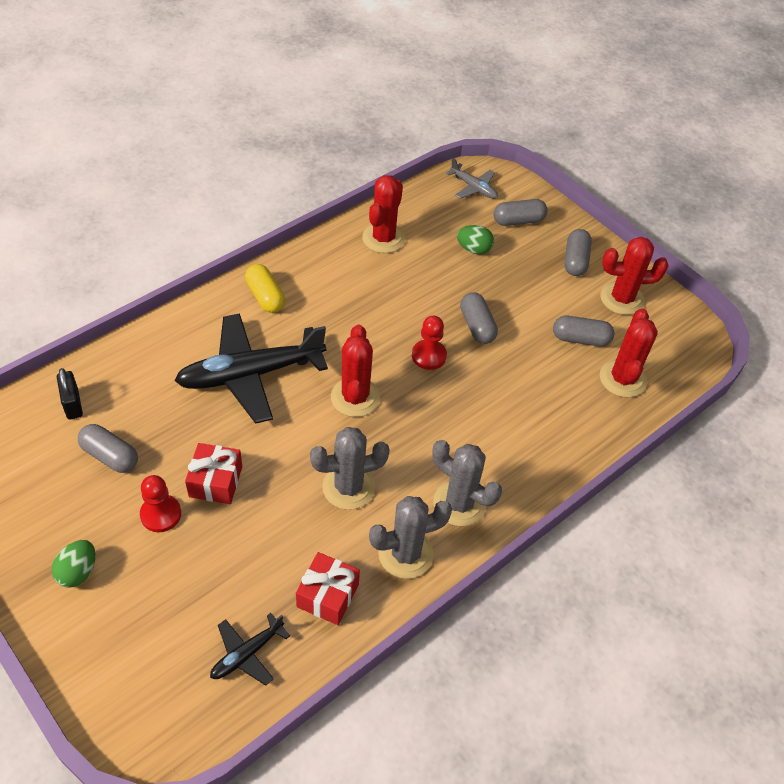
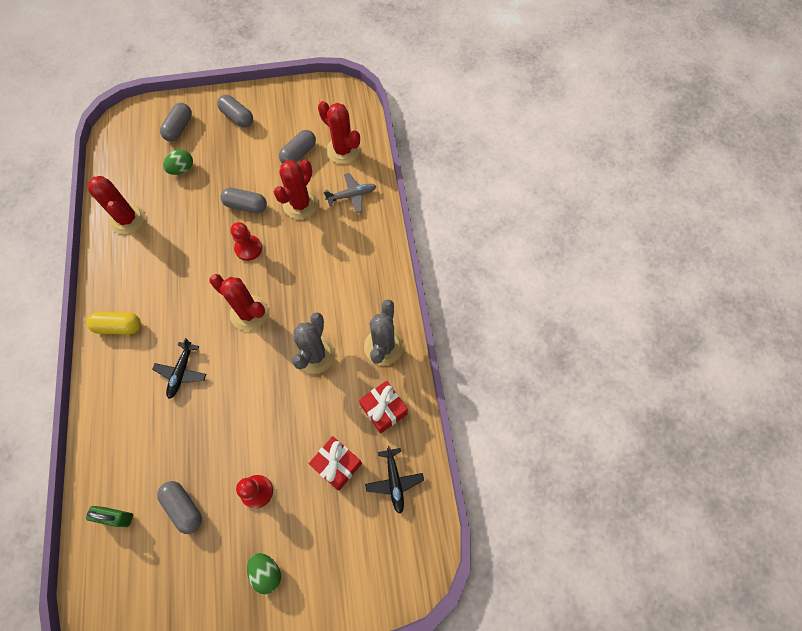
camera: 55 degrees left, 15 degrees up
(72, 404) = (116, 517): black padlock -> green padlock
(110, 456) = (183, 507): grey capsule -> grey capsule turned 75 degrees clockwise
(215, 481) = (255, 440): red gift -> red gift (337, 465)
(251, 374) = (181, 372): black plane -> black plane, size x0.48
(459, 503) = (368, 295): grey cactus -> none
(473, 187) = (128, 136): grey plane -> grey plane (351, 195)
(622, 299) = (286, 112): red cactus -> red cactus (300, 204)

